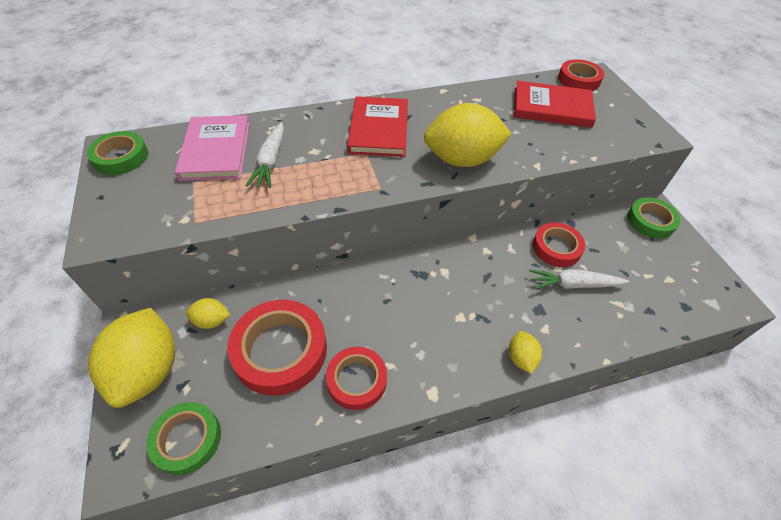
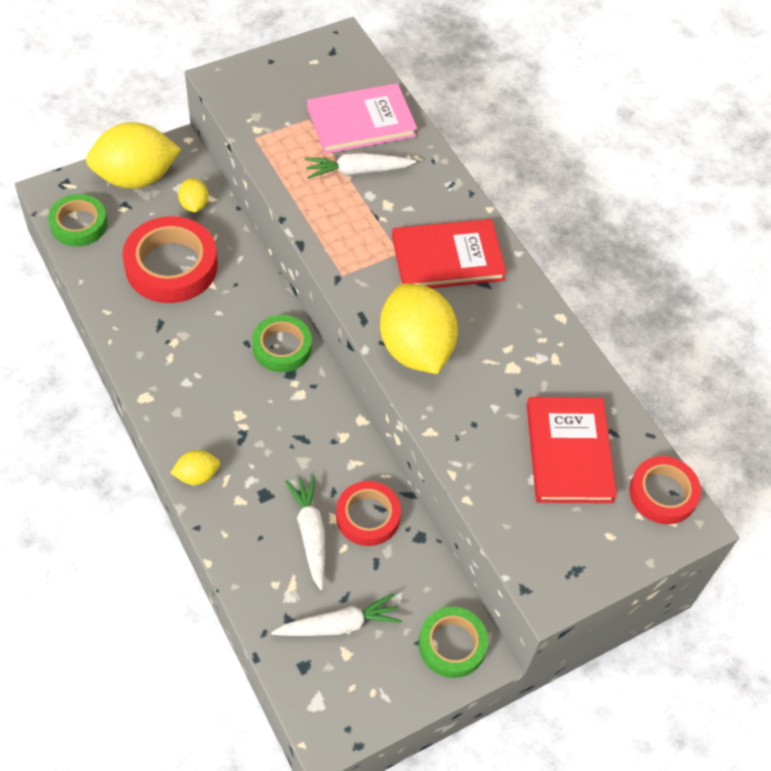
camera: 75 degrees right, 5 degrees up
(121, 157) = (328, 54): green tape -> green tape (282, 347)
(357, 380) = (149, 332): red tape -> none
(648, 279) = (339, 625): none -> white carrot

